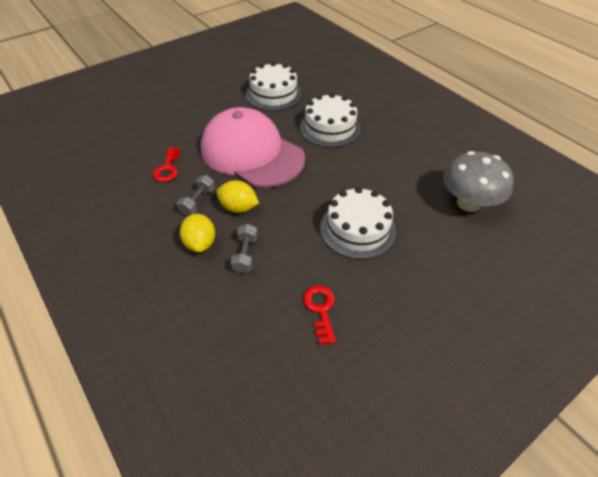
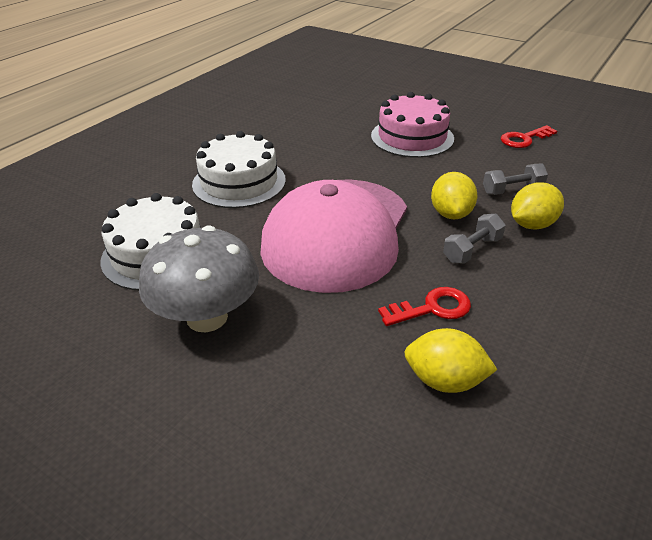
camera: 110 degrees left, 10 degrees down
(126, 156) = (444, 380): none -> yellow lemon
(198, 202) = (472, 250): grey dumbbell -> grey dumbbell turned 45 degrees counterclockwise
(357, 229) = (412, 137): white cake -> pink cake
(468, 203) = (329, 94): grey mushroom -> grey mushroom (207, 317)

